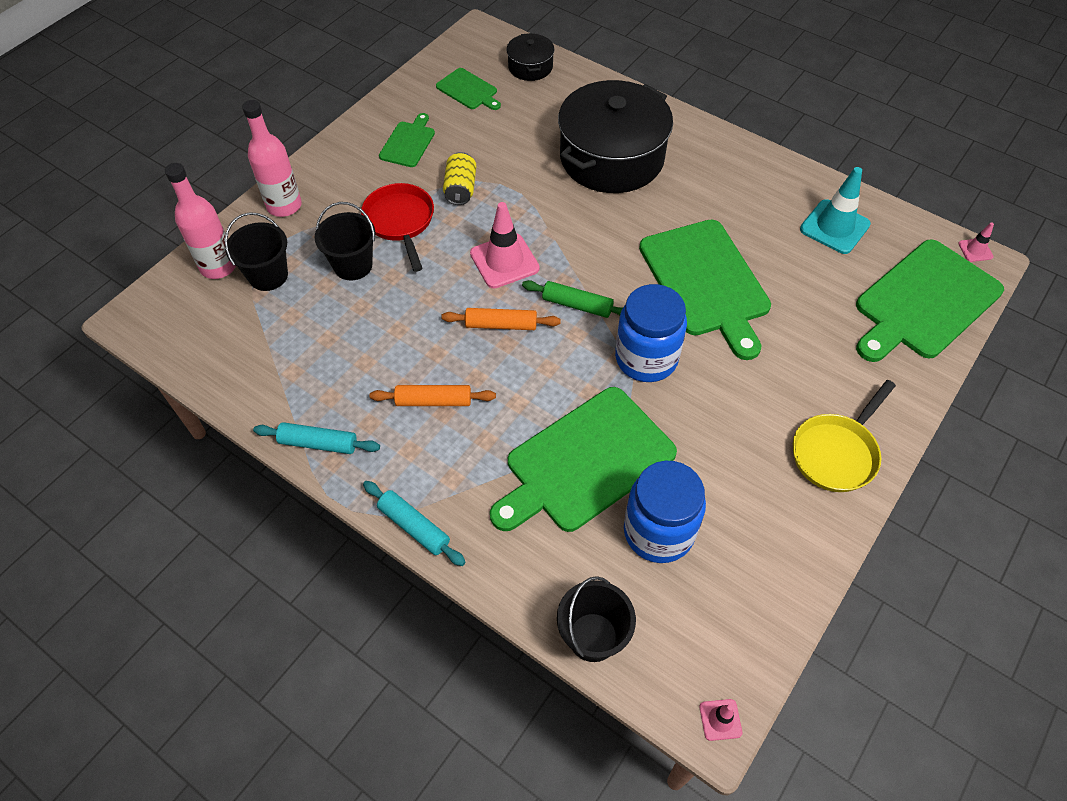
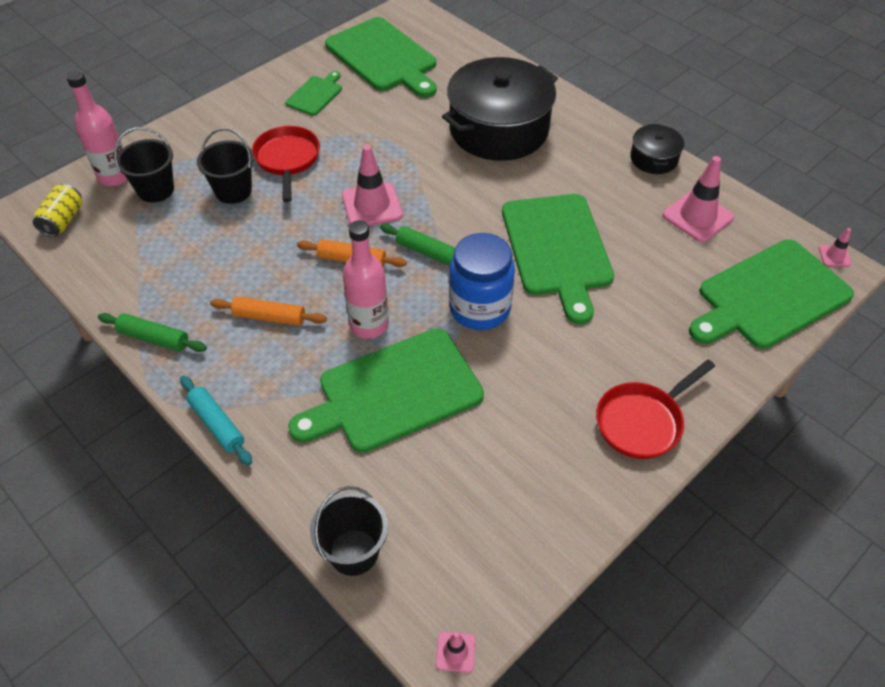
camera: 10 degrees right, 5 degrees down
(284, 206) = (189, 133): pink bottle -> pink bottle (369, 325)
(318, 443) = (154, 338): turquoise rolling pin -> green rolling pin
(460, 189) = (350, 139): yellow can -> yellow can (63, 221)
(468, 90) = (383, 57): green cutting board -> green cutting board, size x2.05
(530, 67) = (446, 44): black pot -> black pot (654, 159)
(658, 532) = (445, 466): blue jar -> none
(834, 227) = (697, 216): turquoise traffic cone -> pink traffic cone
(836, 452) = (642, 421): yellow pan -> red pan

